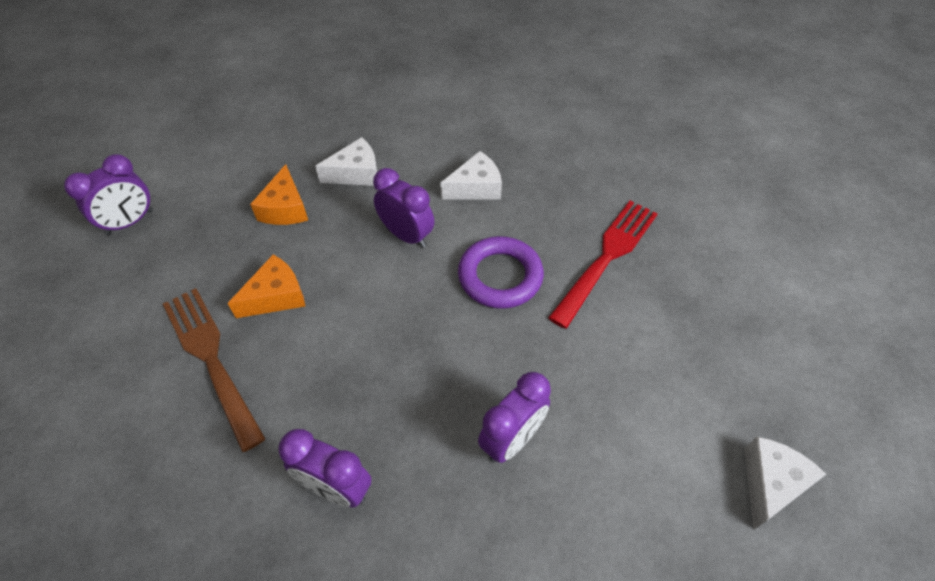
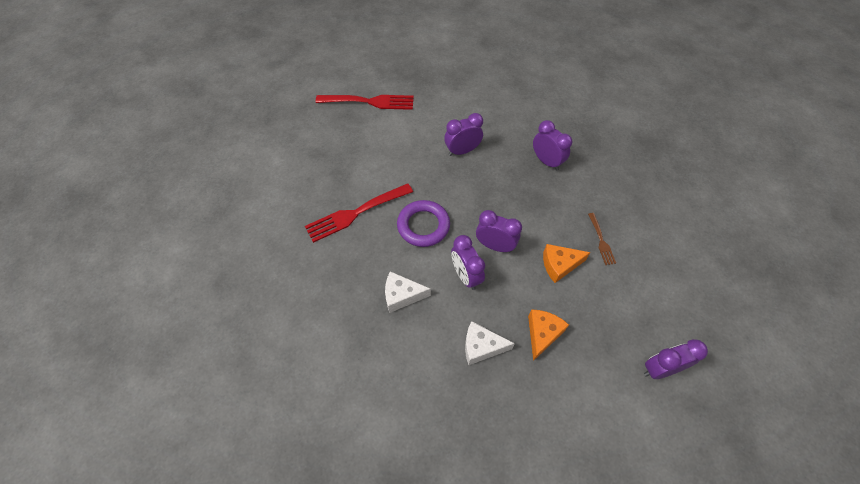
camera: 155 degrees left, 5 degrees up
(211, 358) = (601, 241): brown fork -> brown fork, size x0.51
(381, 288) = (495, 246): none -> purple clock
(770, 483) = (369, 102): white cheese -> red fork

